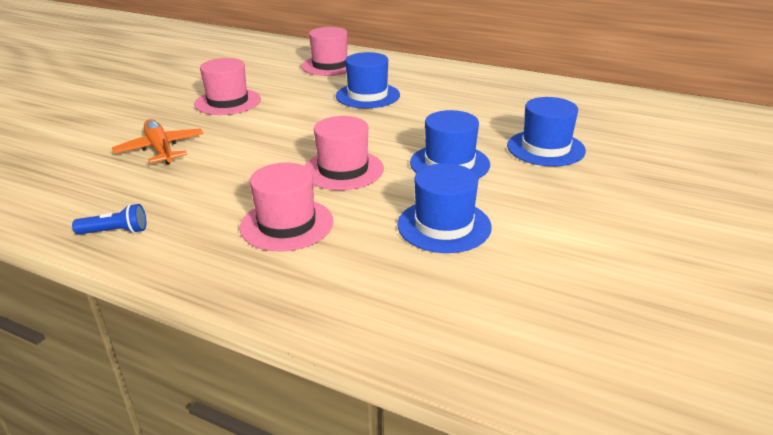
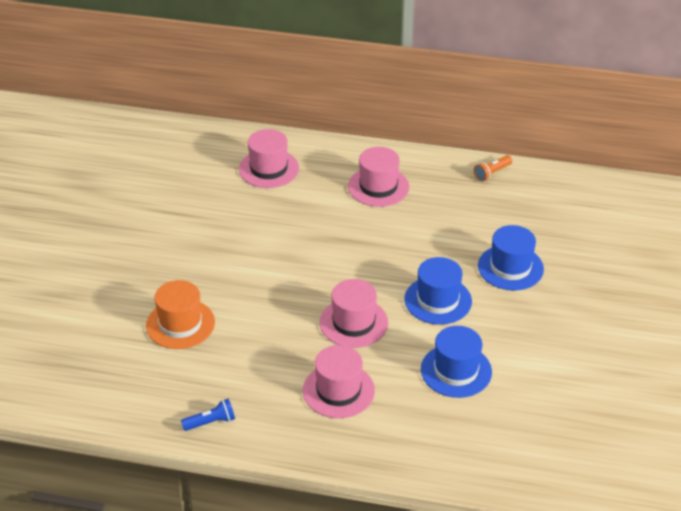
camera: 15 degrees left, 10 degrees up
(160, 149) = (180, 324): orange plane -> orange hat
(228, 102) = (198, 246): pink hat -> pink hat (378, 187)
(367, 95) = (329, 215): blue hat -> none
(546, 85) = (492, 173): none -> orange flashlight

